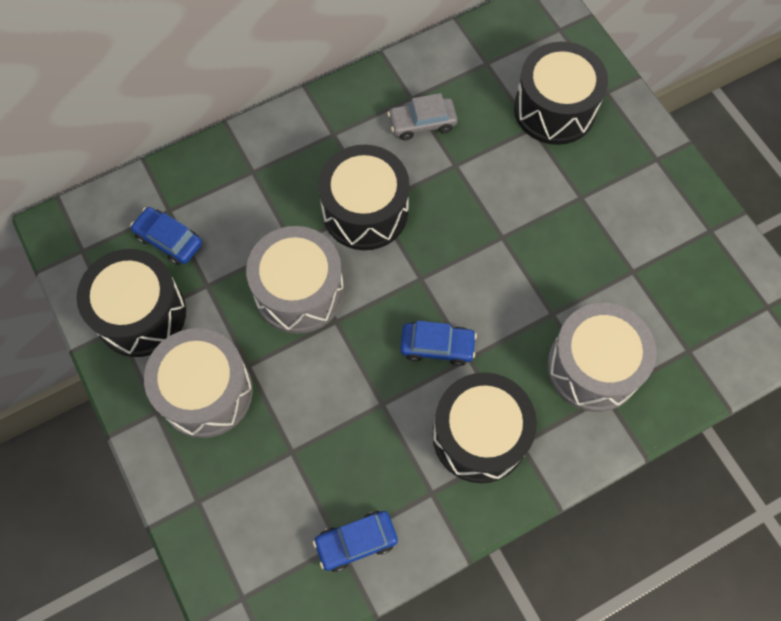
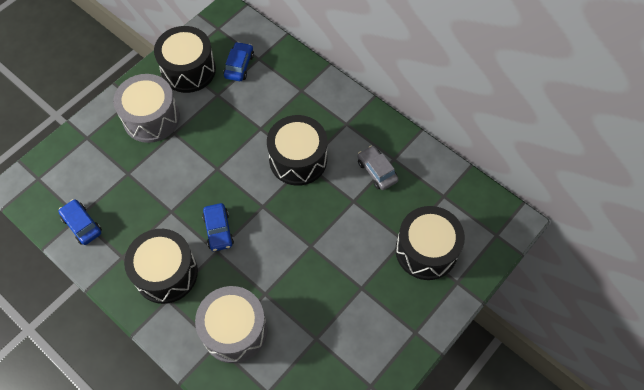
camera: 70 degrees right, 5 degrees down
(299, 291) = (229, 142): grey drum -> none

